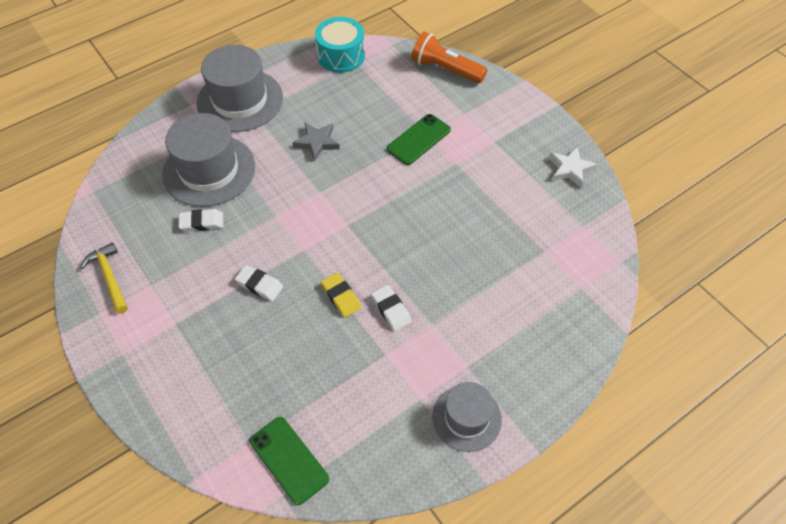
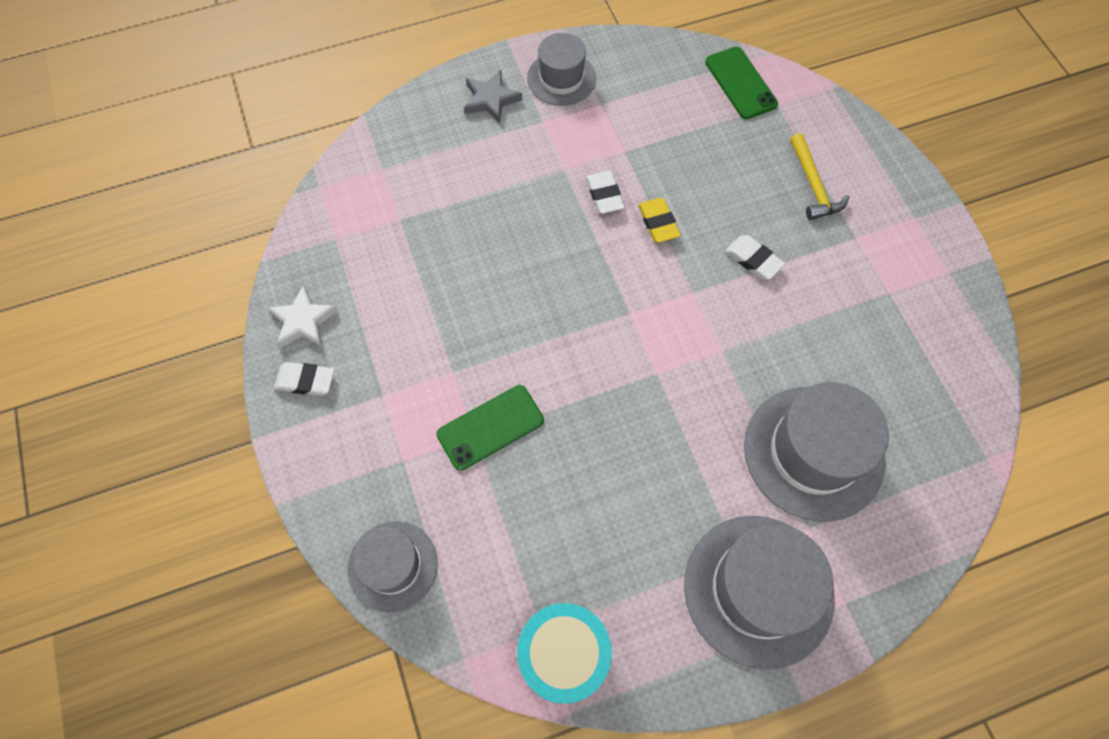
camera: 165 degrees left, 10 degrees up
(109, 277) = (943, 315): yellow hammer -> yellow hammer (813, 185)
(202, 222) = (824, 365): white eraser -> white eraser (305, 381)
(317, 142) = (644, 462): grey star -> grey star (491, 99)
(445, 69) = (393, 566): orange flashlight -> grey hat

